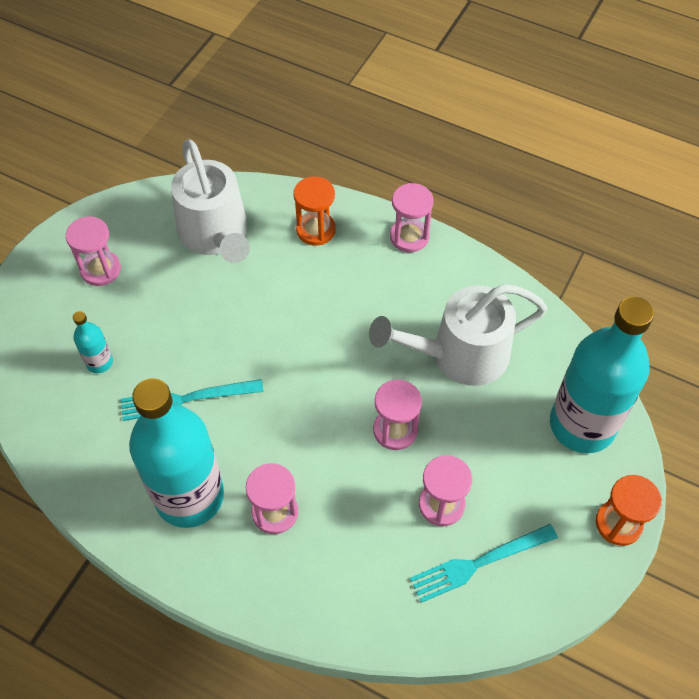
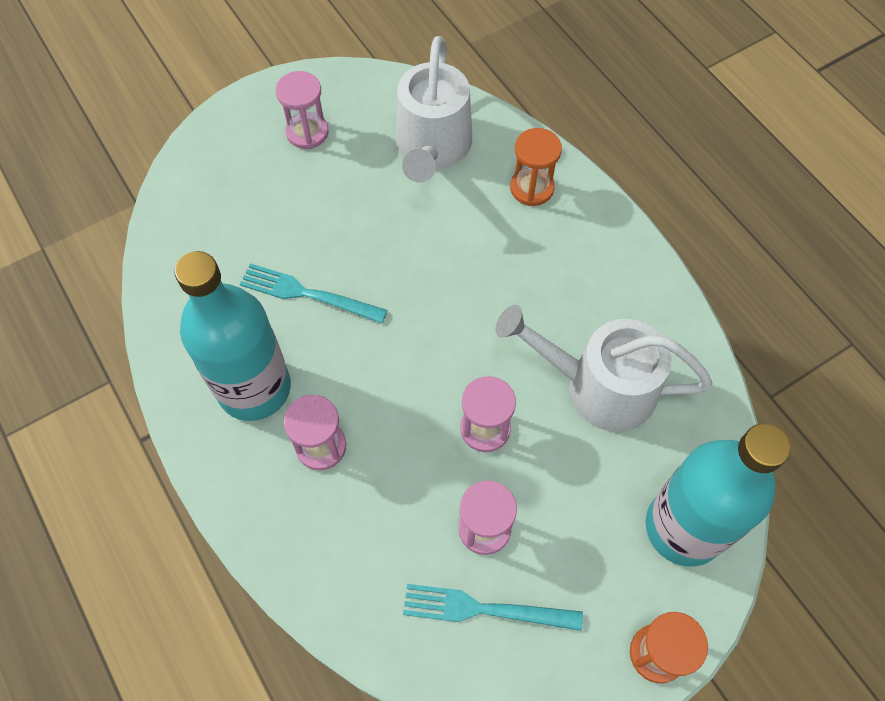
camera: 30 degrees right, 5 degrees up
(99, 362) = (253, 219): turquoise bottle -> none
(409, 237) = (622, 239): pink hourglass -> none

